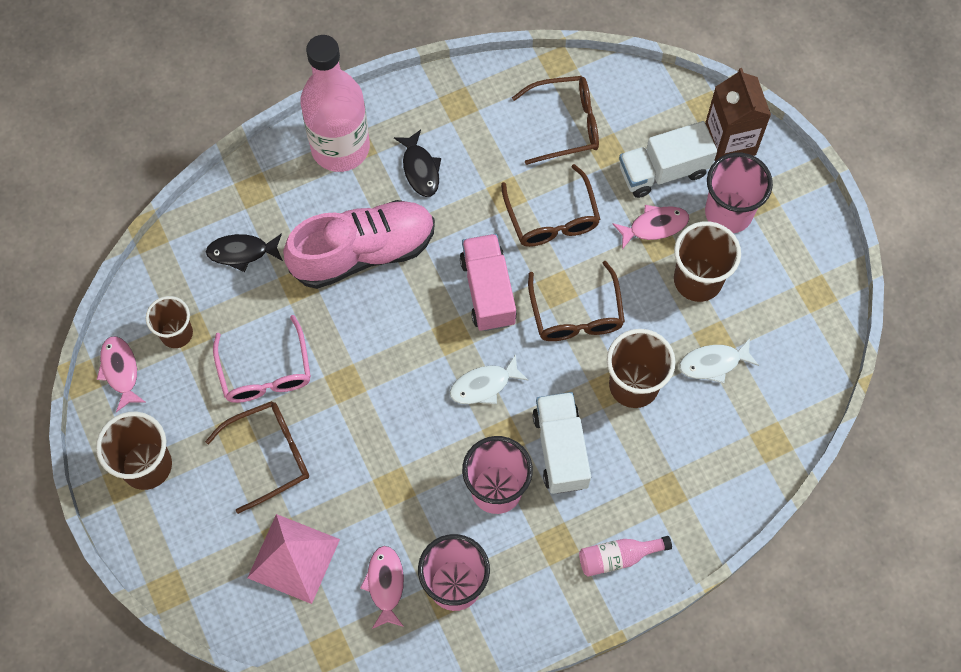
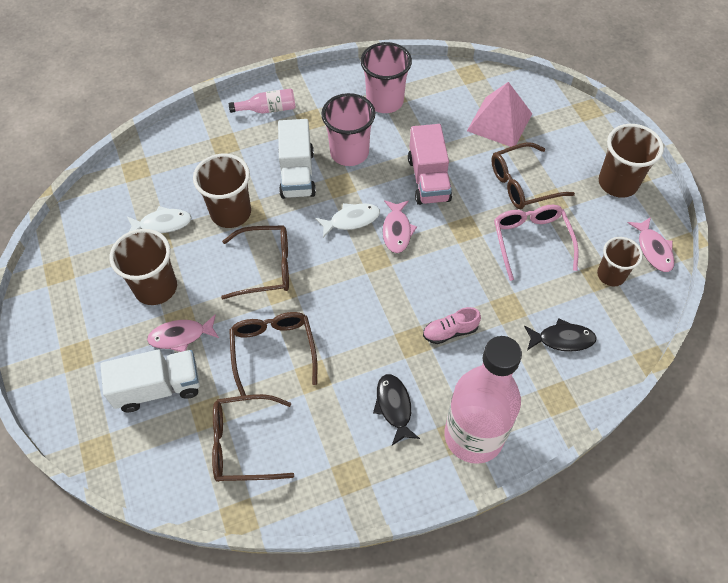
camera: 175 degrees left, 10 degrees down
(363, 252) = (450, 331): pink shoe -> pink shoe, size x0.42
(385, 584) = (433, 104): pink fish -> pink fish (397, 231)
(488, 291) = (340, 291): pink truck -> pink truck (428, 179)
(576, 314) = (267, 267): brown glasses -> brown glasses turned 90 degrees clockwise
(728, 212) = (109, 344): pink cup -> none
(729, 141) = (85, 413): brown carton -> none

